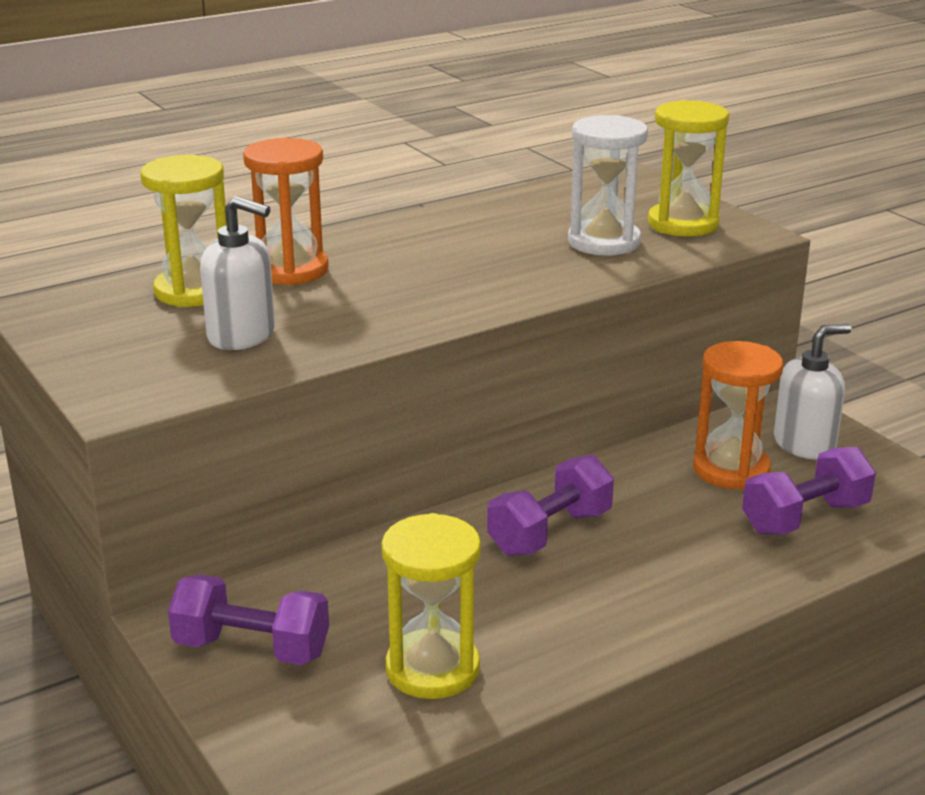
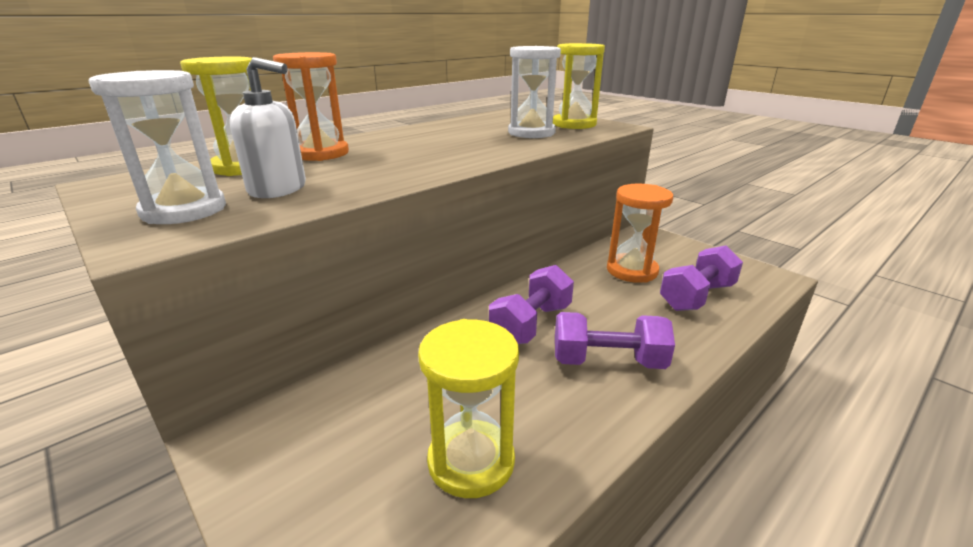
camera: 10 degrees left, 0 degrees up
(143, 361) = (184, 210): none -> white hourglass
(252, 648) = (298, 462): purple dumbbell -> purple dumbbell (608, 361)
(804, 444) = (667, 252): white soap dispenser -> none

